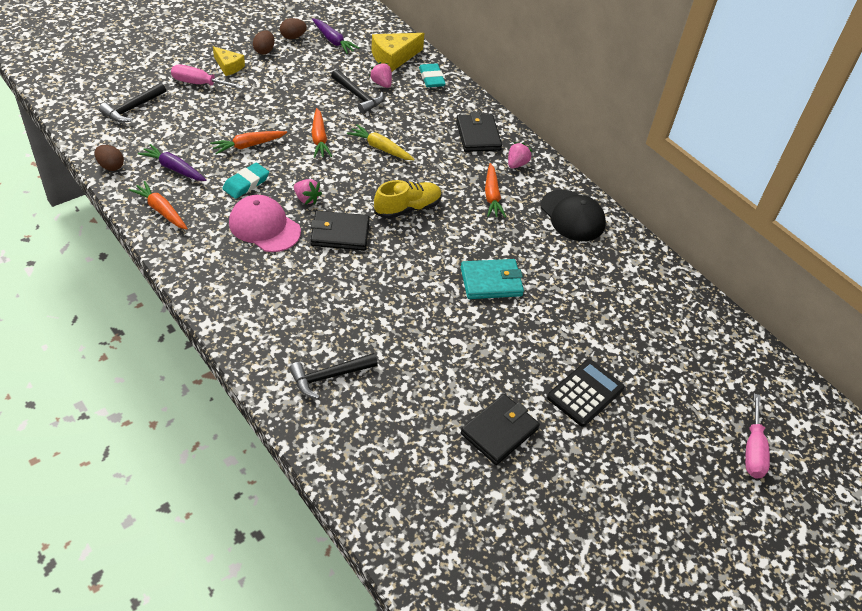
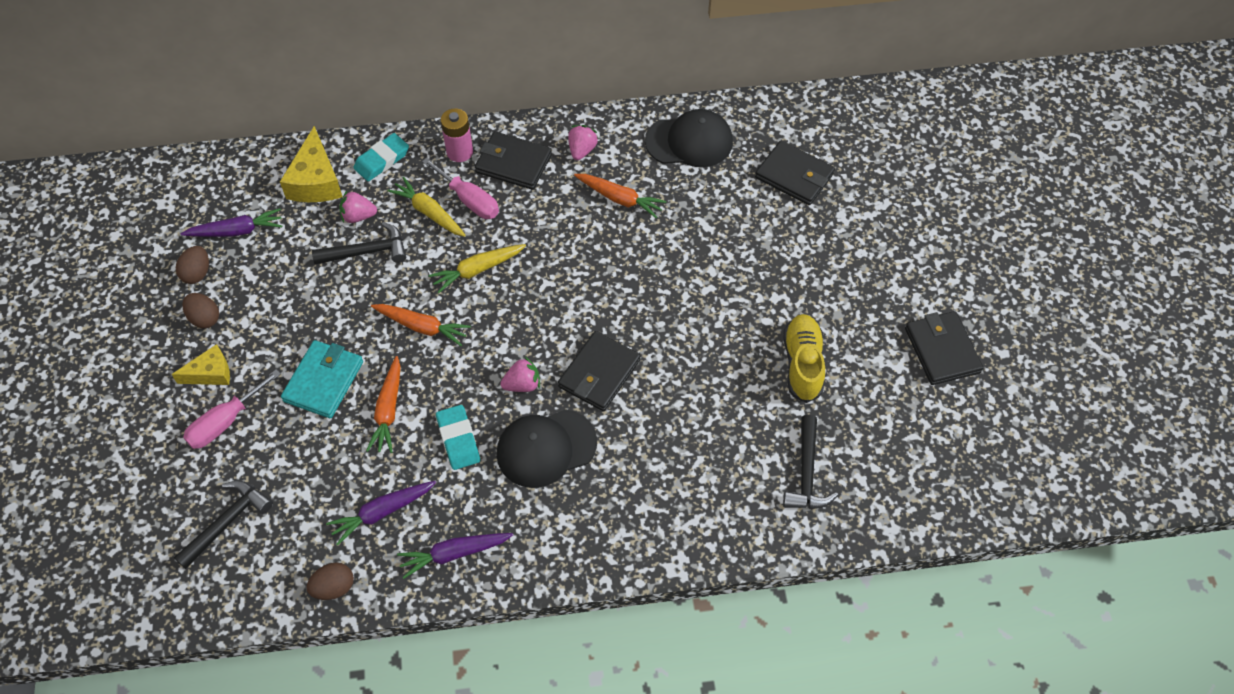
camera: 55 degrees left, 10 degrees up
(132, 108) = (227, 522): black hammer -> black hammer turned 120 degrees counterclockwise
(161, 210) = (454, 554): orange carrot -> purple carrot
(264, 227) = (546, 448): pink cap -> black cap
(407, 208) = (595, 288): yellow shoe -> yellow shoe (802, 364)
(408, 112) = (429, 213): none -> yellow carrot
(431, 78) = (382, 160): turquoise eraser -> turquoise eraser turned 60 degrees counterclockwise
(466, 109) = (459, 152): none -> pink battery
(491, 282) = (746, 262): turquoise wallet -> turquoise wallet (323, 381)
(517, 164) = (582, 150): pink strawberry -> pink strawberry turned 45 degrees clockwise
(585, 393) = (927, 255): black calculator -> none
(592, 285) = (794, 176): none -> black wallet
(753, 450) = (1044, 162): pink screwdriver -> pink screwdriver (469, 200)

